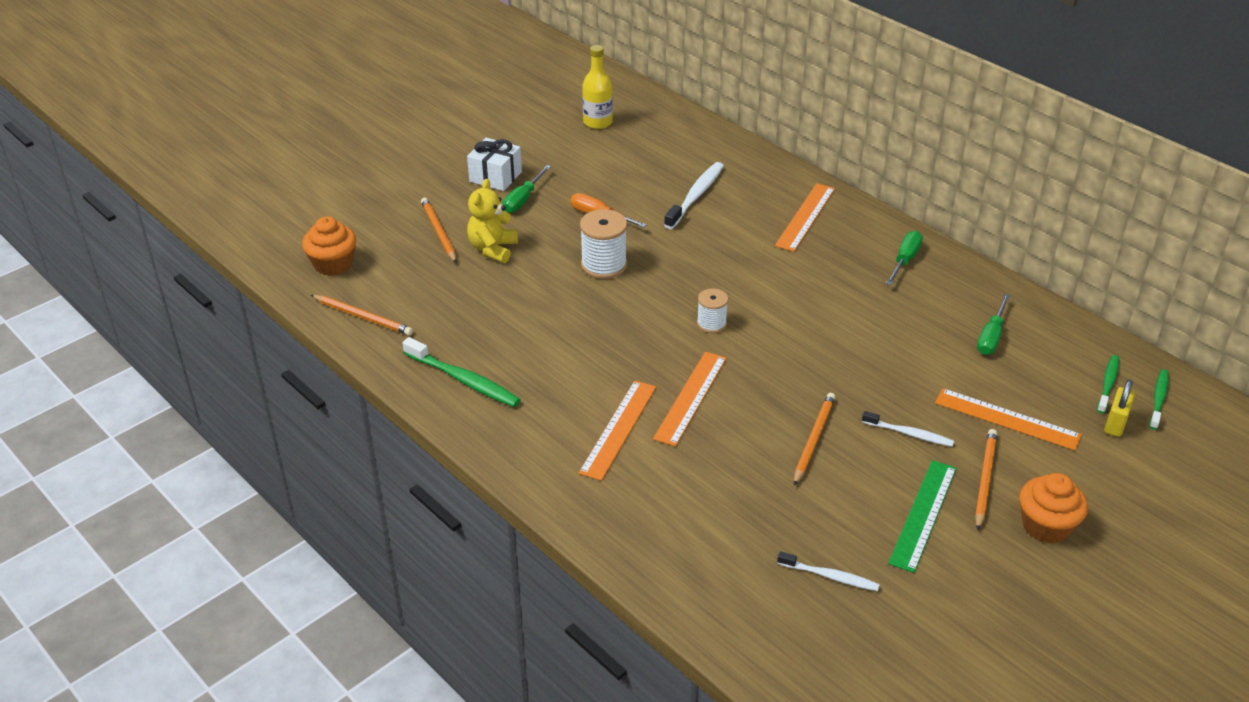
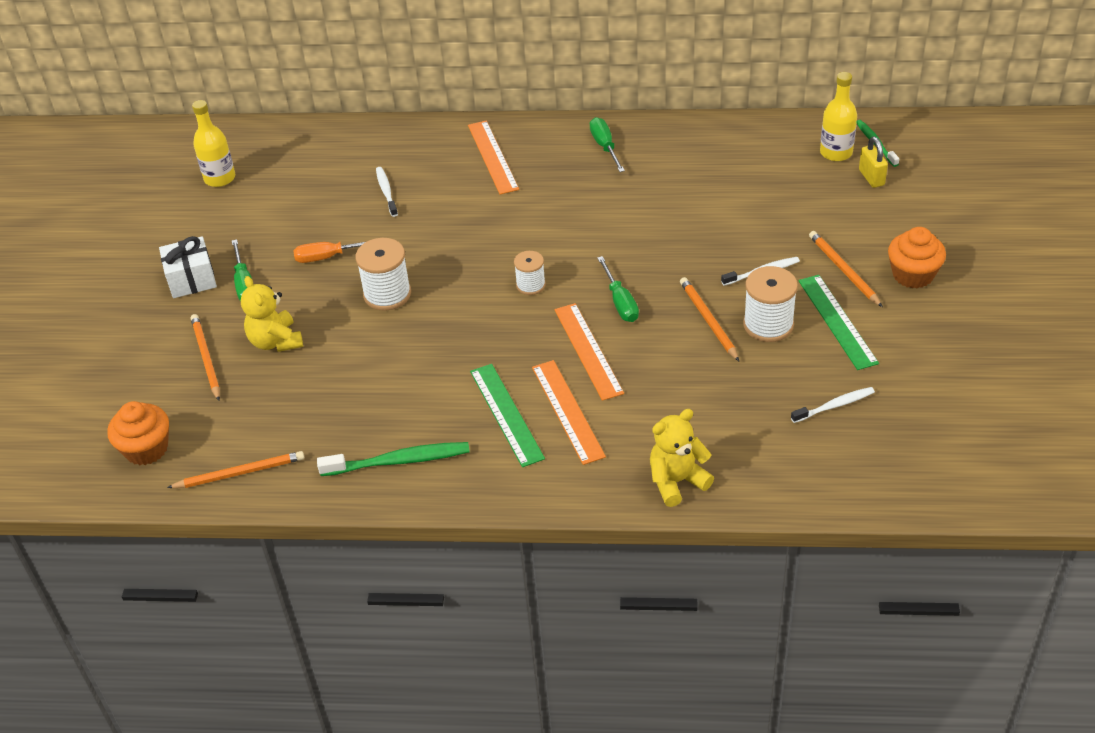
camera: 40 degrees left, 5 degrees up
(438, 232) = (206, 358): orange pencil -> orange pencil turned 45 degrees clockwise
(574, 400) = (506, 414): none -> green ruler
(628, 537) = (677, 481): none -> yellow teddy bear
(695, 196) = (386, 192): white toothbrush -> white toothbrush, size x0.62
(859, 476) = (768, 324): none -> white spool
(991, 337) = (729, 167): green screwdriver -> green screwdriver (620, 302)
(1007, 419) = (807, 219): orange ruler -> none
(1108, 384) = (836, 153): green toothbrush -> yellow bottle

